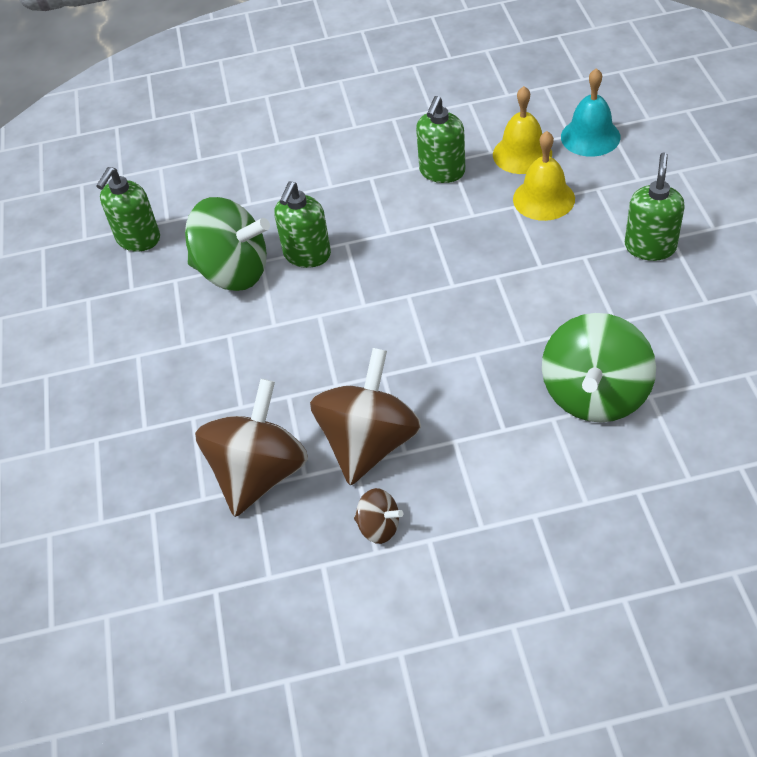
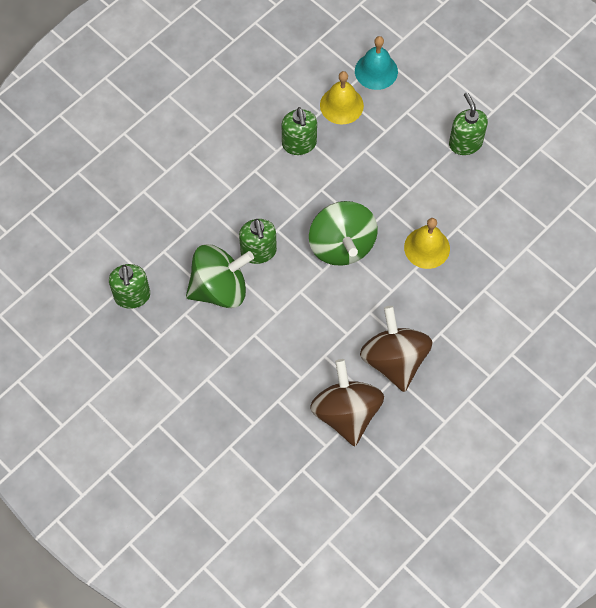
camera: 40 degrees left, 15 degrees up
(379, 527) = (436, 406): brown spinning top -> none
(543, 199) = (379, 136): yellow bell -> yellow bell (427, 247)
(595, 395) = (497, 263): green spinning top -> green spinning top (342, 245)

